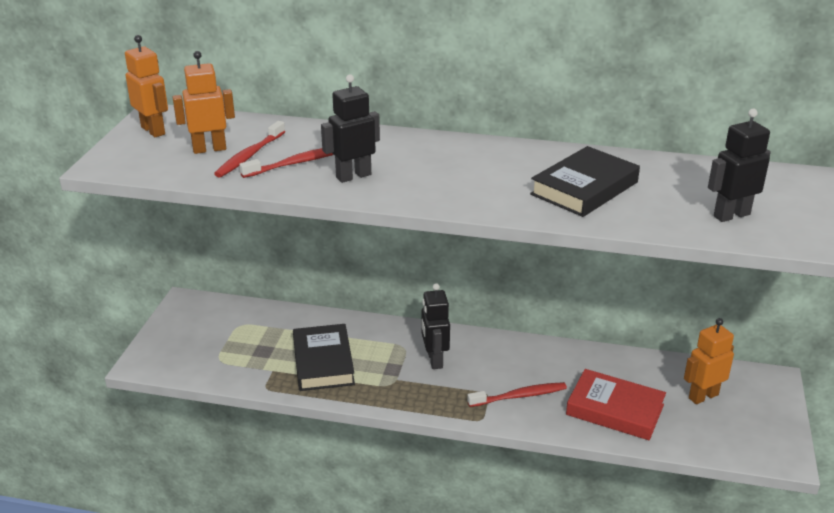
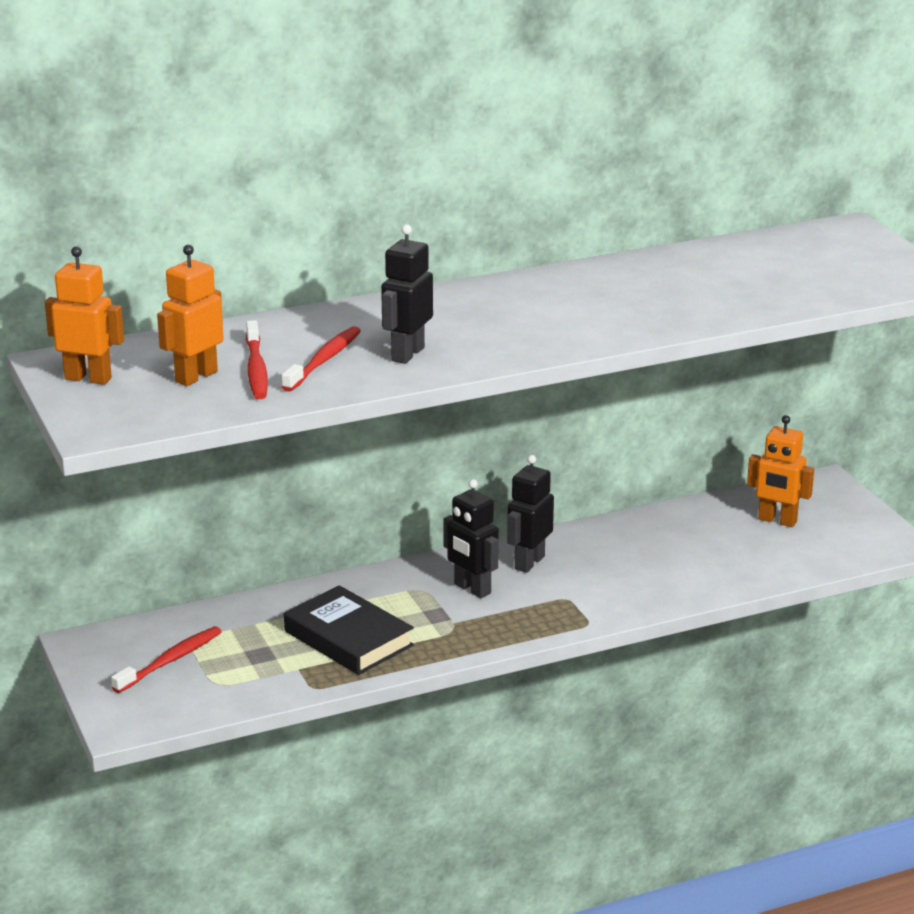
camera: 35 degrees left, 5 degrees down
(519, 396) = (602, 588): red toothbrush -> red toothbrush (170, 660)
(584, 188) = (653, 297): black book -> none
(615, 410) = (709, 564): red book -> none
(703, 396) = (777, 521): orange robot -> orange robot turned 90 degrees counterclockwise
(731, 215) = (811, 281): black robot -> black robot (529, 562)

